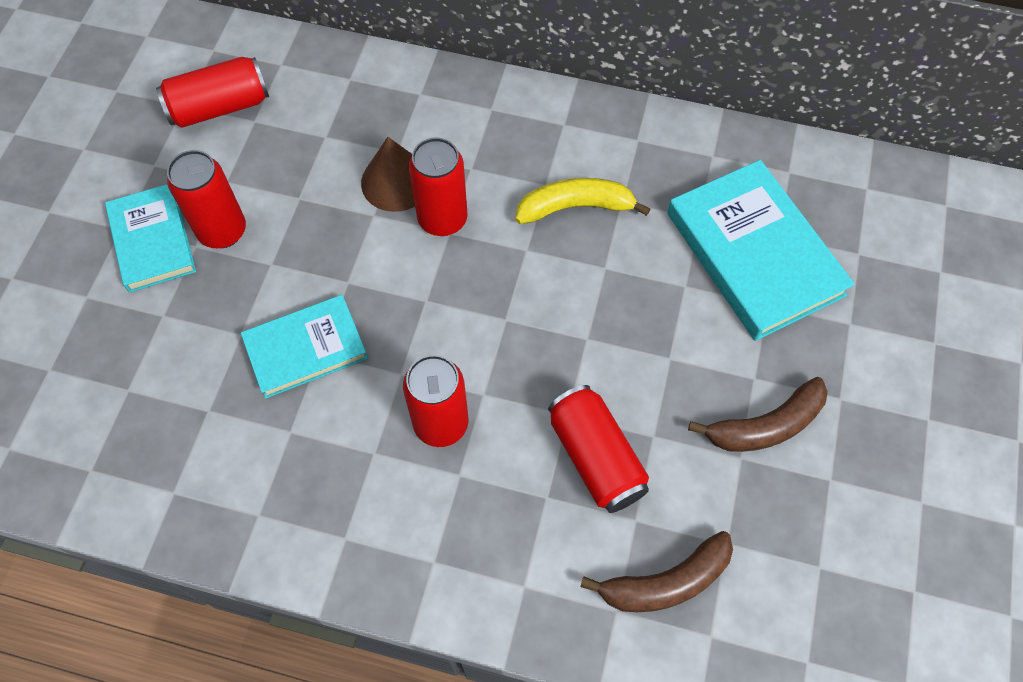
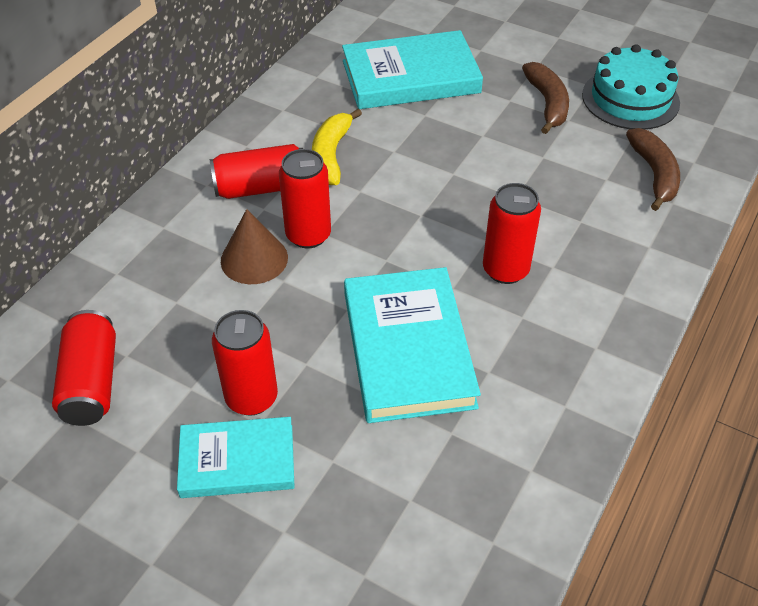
camera: 75 degrees left, 15 degrees down
(306, 349) = (408, 349): turquoise book -> turquoise book, size x1.60
(596, 457) = (553, 188): red can -> red can (261, 187)
(821, 535) = (630, 99): none -> turquoise cake

